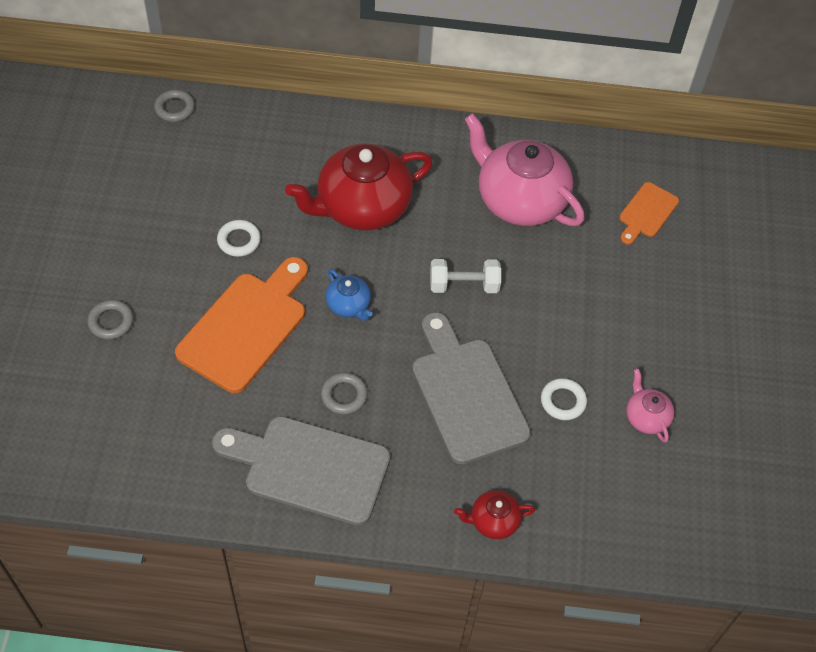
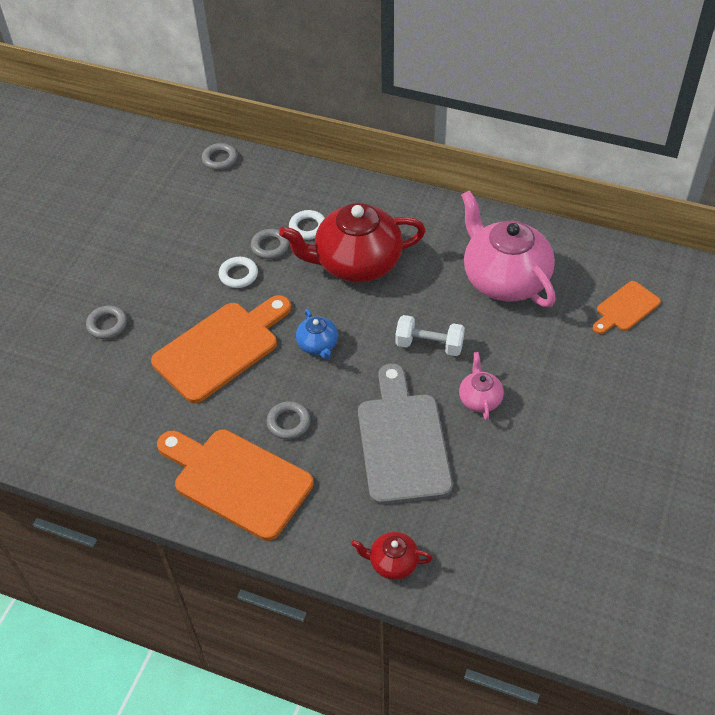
camera: 20 degrees right, 5 degrees down
(263, 203) = (270, 246): none -> grey ring
(309, 468) = (237, 480): grey cutting board -> orange cutting board
(563, 401) = (493, 465): white ring -> white ring (308, 227)
(646, 417) = (572, 495): pink teapot -> pink teapot (480, 399)

